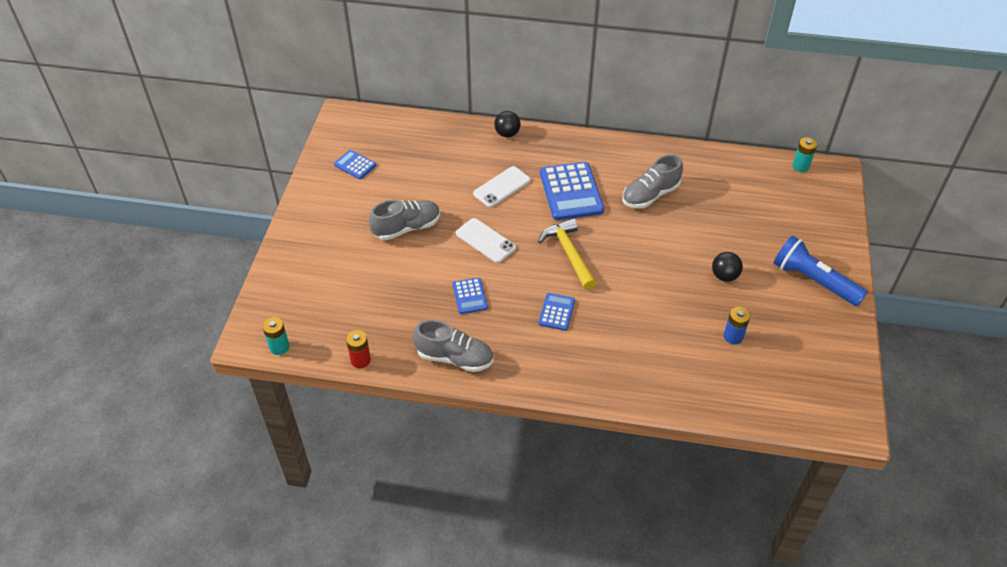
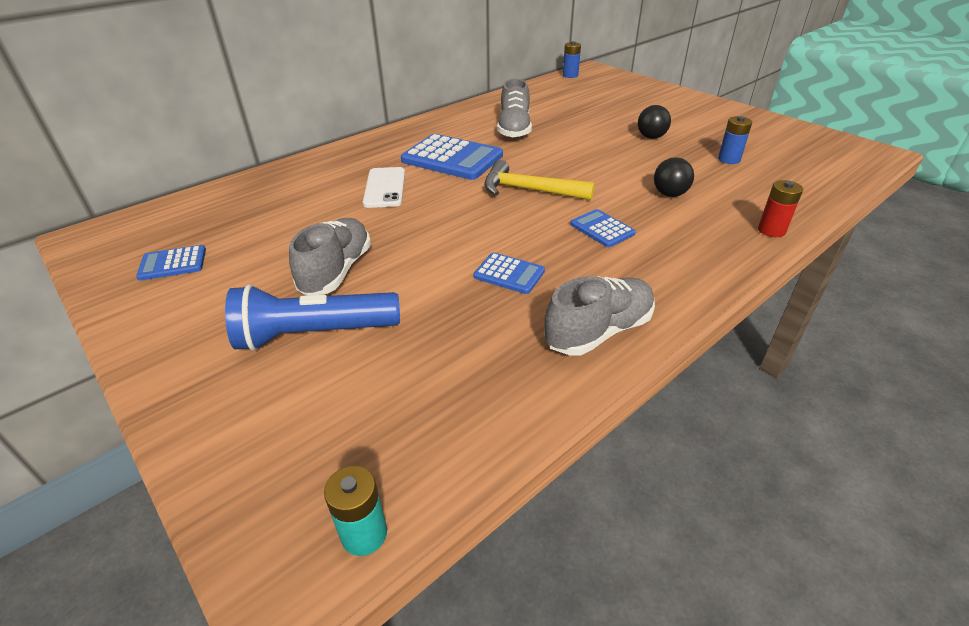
camera: 50 degrees left, 10 degrees down
(360, 360) = (509, 431): red battery -> red battery (771, 230)
(485, 241) = (441, 227): white phone -> none
(507, 134) = (324, 157): black ball -> black ball (669, 194)
(800, 166) = (570, 75): turquoise battery -> blue battery
(813, 281) = (695, 111): blue flashlight -> blue flashlight (315, 334)

